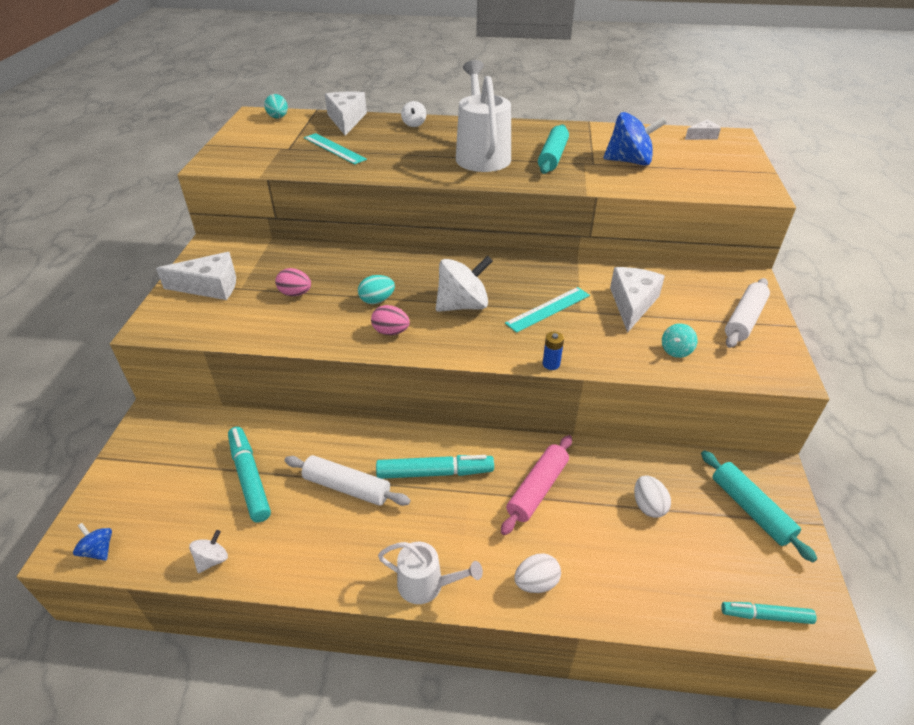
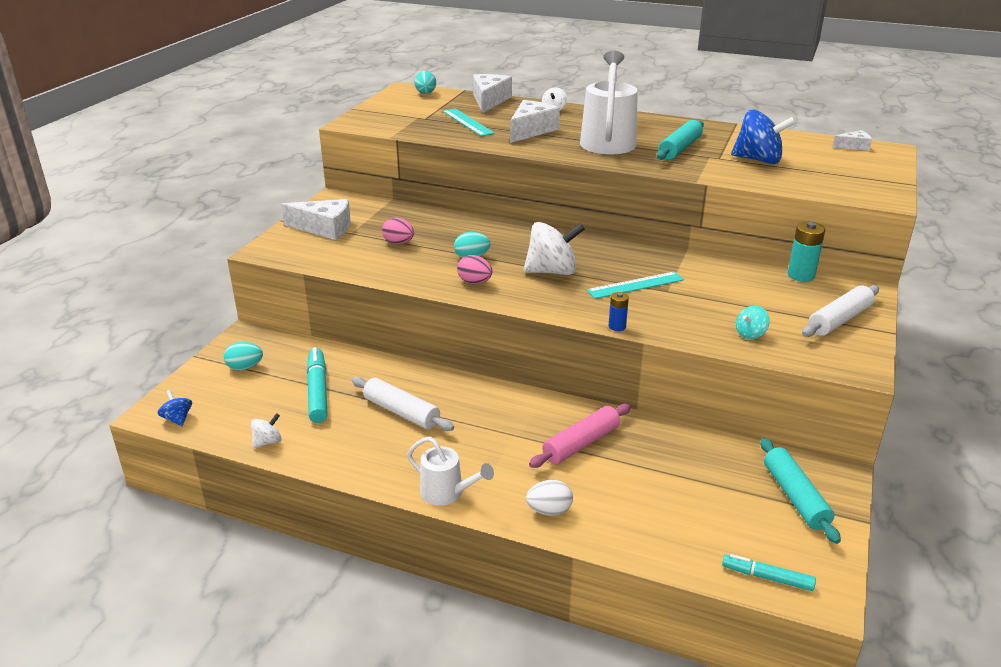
camera: 15 degrees right, 10 degrees down
(160, 462) = (245, 367): none -> turquoise egg
(435, 473) = (487, 415): turquoise marker -> none
(632, 304) = (725, 292): white cheese -> white cheese (531, 130)
(648, 506) = (687, 475): white egg -> none
(689, 273) = (801, 275): none -> turquoise battery

